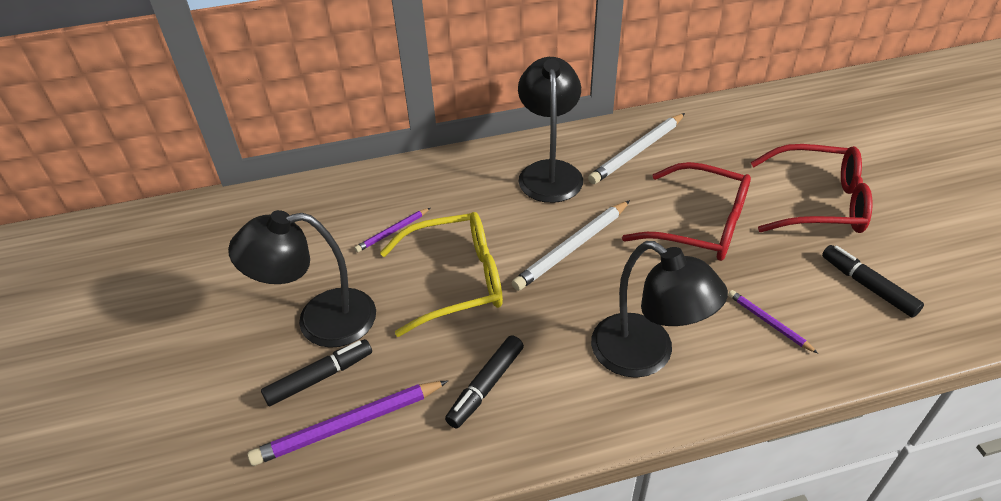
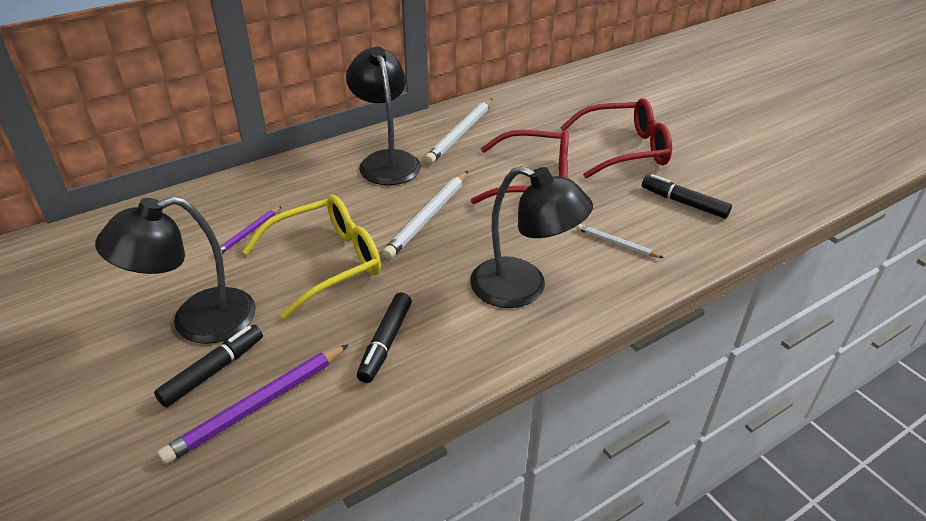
camera: 20 degrees left, 5 degrees down
(768, 322) = (616, 243): purple pencil -> white pencil

